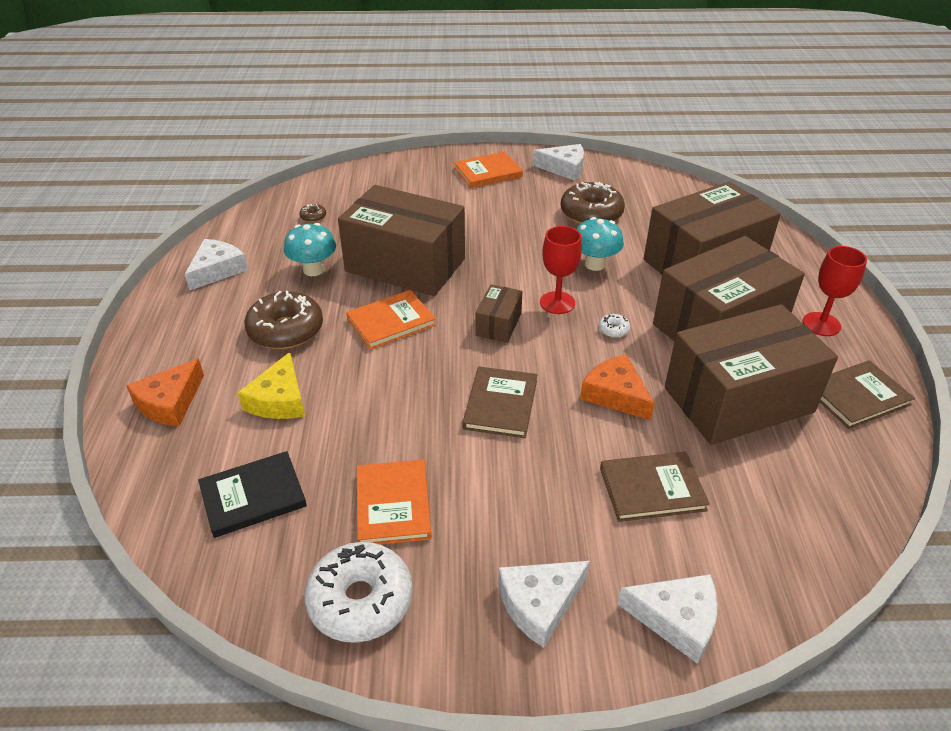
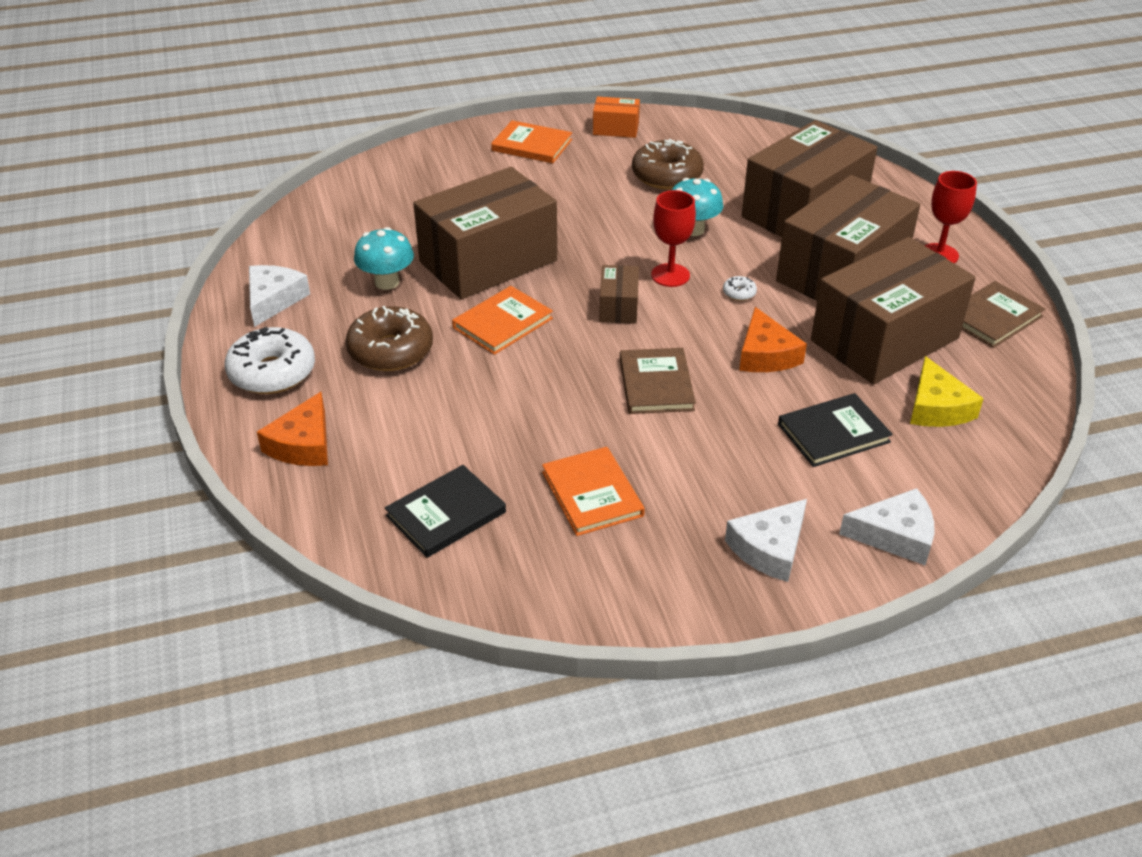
camera: 15 degrees left, 0 degrees up
(279, 399) = (422, 420): yellow cheese -> yellow cheese (936, 407)
(313, 217) = (354, 224): brown donut -> none
(360, 600) = (602, 580): white donut -> white donut (272, 372)
(405, 265) = (488, 261): brown box -> brown box turned 45 degrees counterclockwise
(488, 172) = (532, 145): orange book -> orange book turned 60 degrees clockwise
(564, 168) = (616, 129): white cheese -> orange box
(615, 394) = (765, 355): orange cheese -> orange cheese turned 135 degrees counterclockwise
(652, 489) = (833, 433): brown book -> black book

